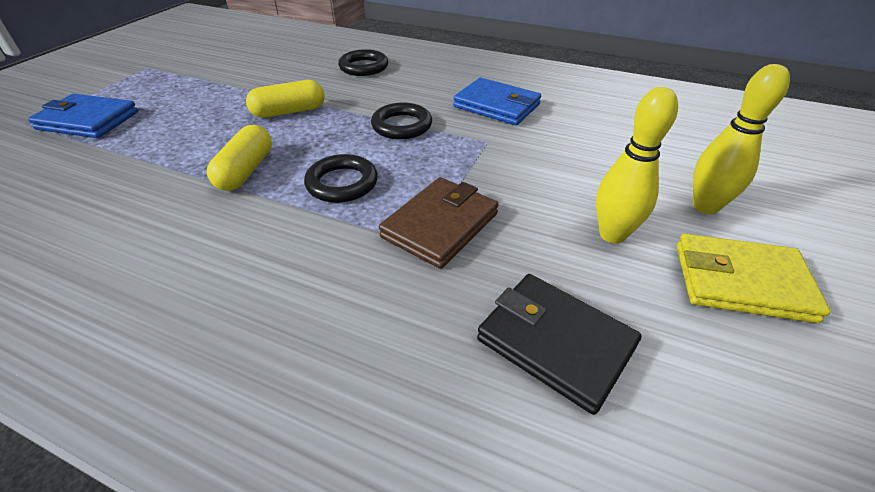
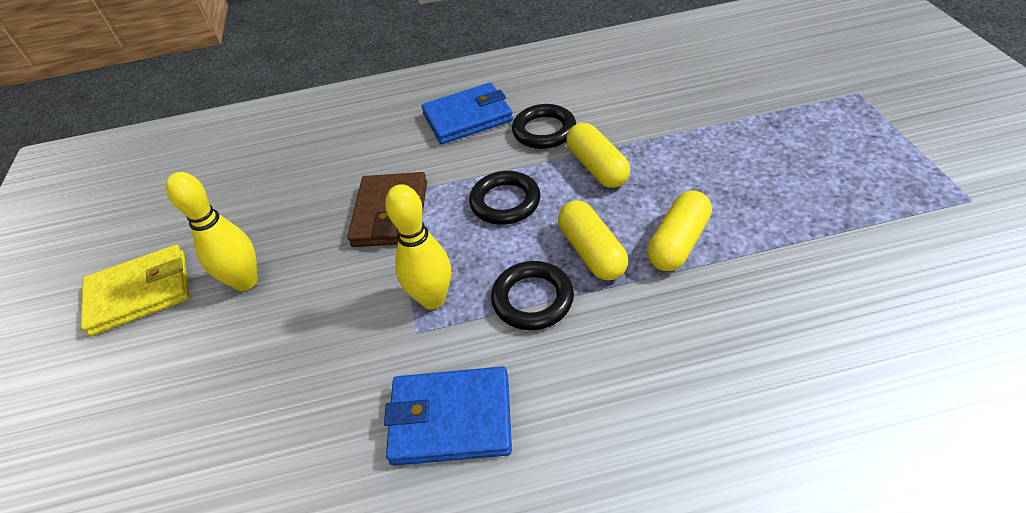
camera: 150 degrees right, 5 degrees up
(88, 121) = (821, 123): blue wallet -> blue wallet (467, 117)
(337, 129) = (591, 251): none -> yellow capsule
(364, 67) = (740, 394): black ring -> black ring (544, 131)
(555, 343) = (273, 187): black wallet -> none
(705, 206) = (152, 367): yellow bowling pin -> yellow bowling pin (433, 299)

